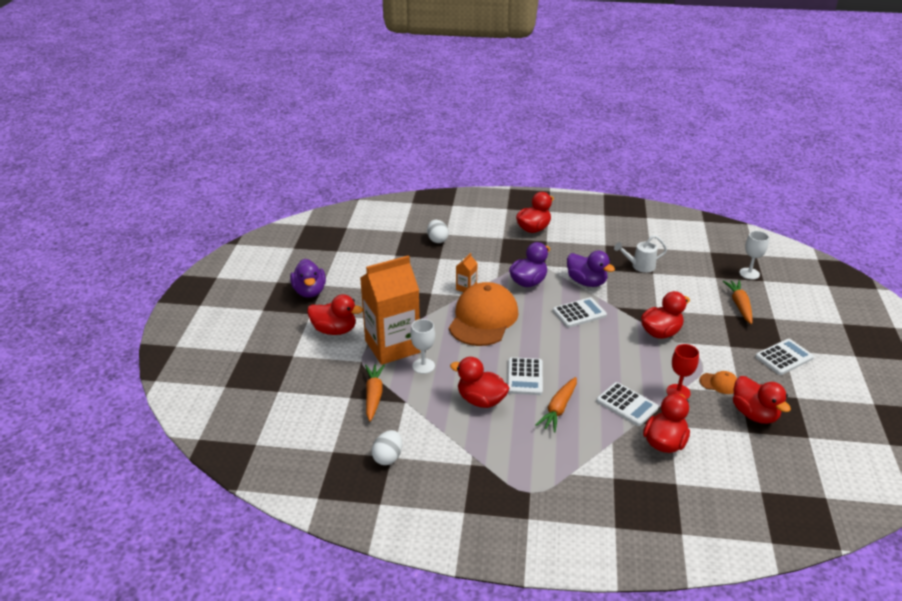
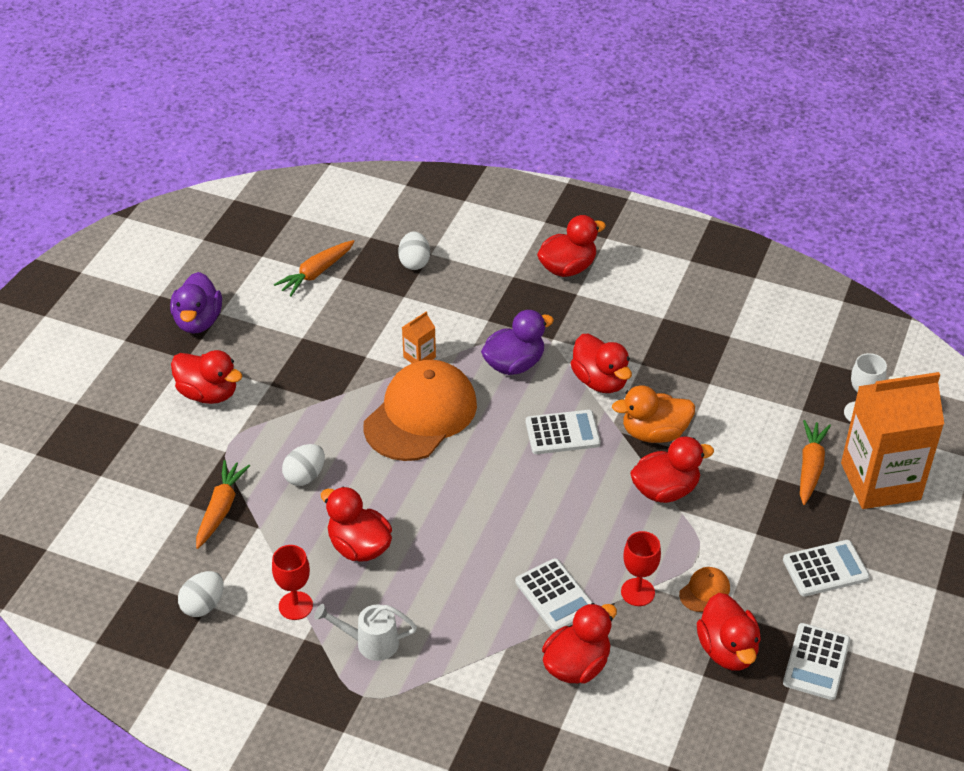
camera: 15 degrees right, 10 degrees up
(392, 346) = (276, 436): orange carton -> orange carton (880, 481)
(423, 366) = (305, 476): white goblet -> white egg
(454, 445) = (295, 606): none -> red goblet
(525, 377) = (435, 522): white calculator -> white calculator (816, 662)
(558, 409) = (457, 582): orange carrot -> orange carrot (316, 273)
(586, 282) = (600, 381): purple duck -> red duck
(635, 304) = (654, 433): none -> orange duck
(640, 266) = (695, 367): white watering can -> white watering can (370, 643)
(719, 383) = (704, 591): orange cap -> orange cap turned 75 degrees counterclockwise

